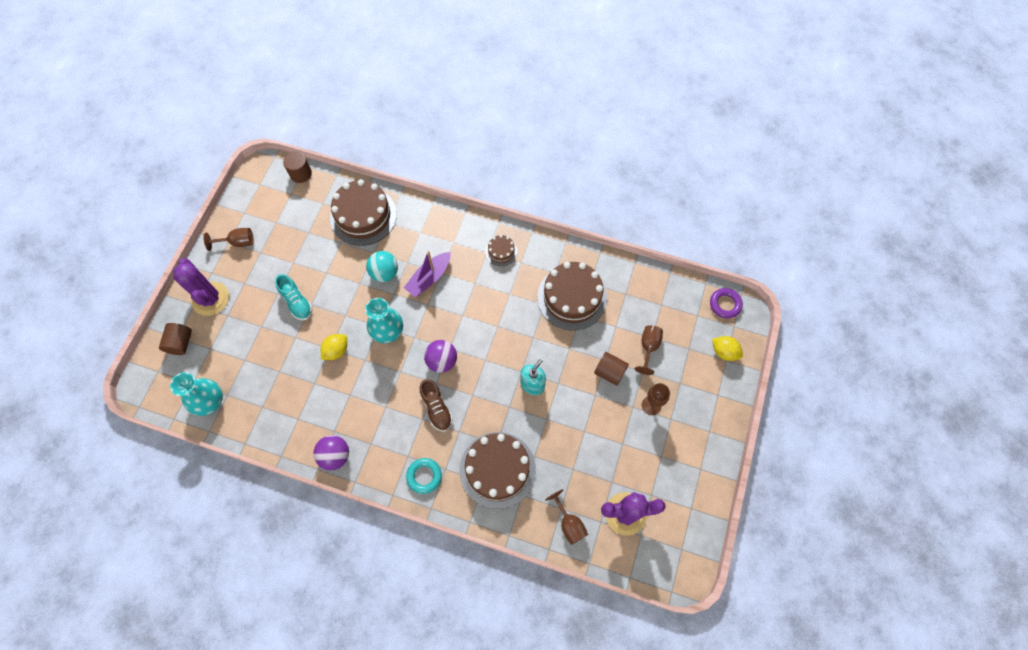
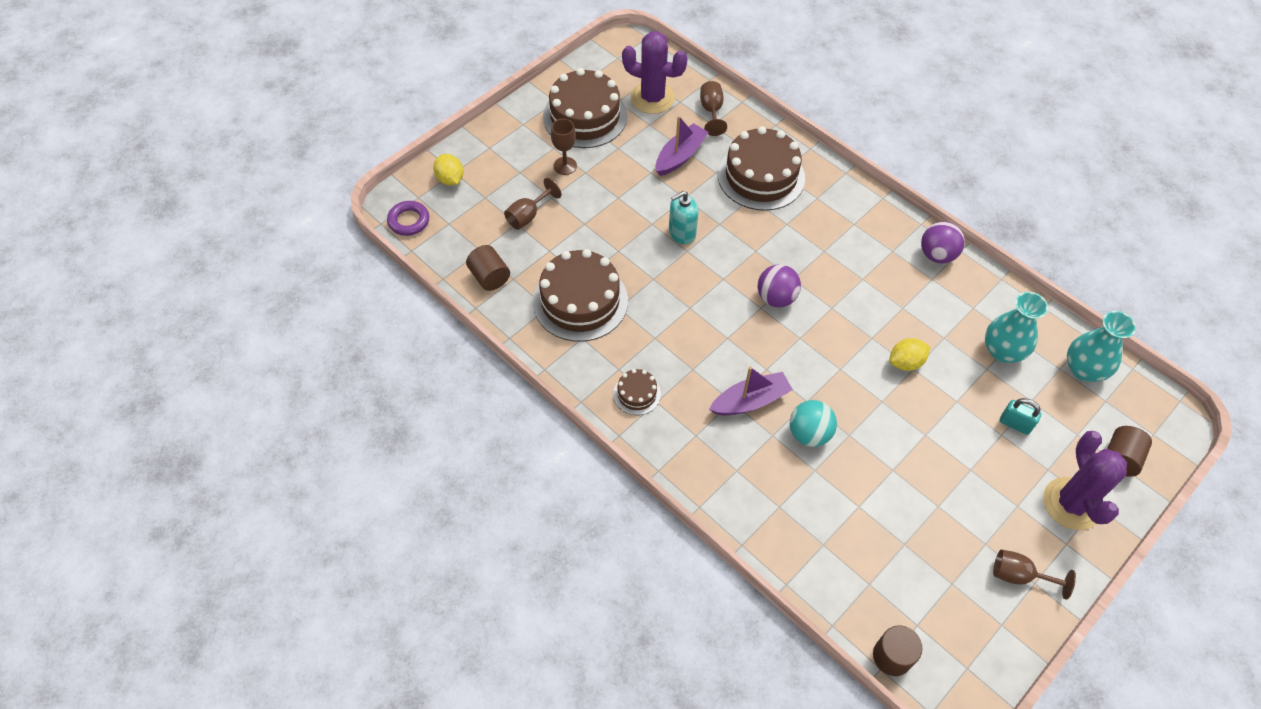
camera: 155 degrees left, 10 degrees down
(253, 337) = (1015, 424): none -> turquoise padlock
(296, 302) = (945, 446): turquoise shoe -> none
(363, 216) = (811, 533): brown cake -> brown cake (585, 116)
(388, 331) = (831, 358): turquoise vase -> turquoise vase (1002, 351)
(424, 476) = (842, 200): turquoise ring -> none
(436, 408) = (803, 254): brown shoe -> none
(570, 459) = (680, 156): none -> purple boat
(609, 372) = (588, 211): brown cylinder -> brown cylinder (489, 277)

